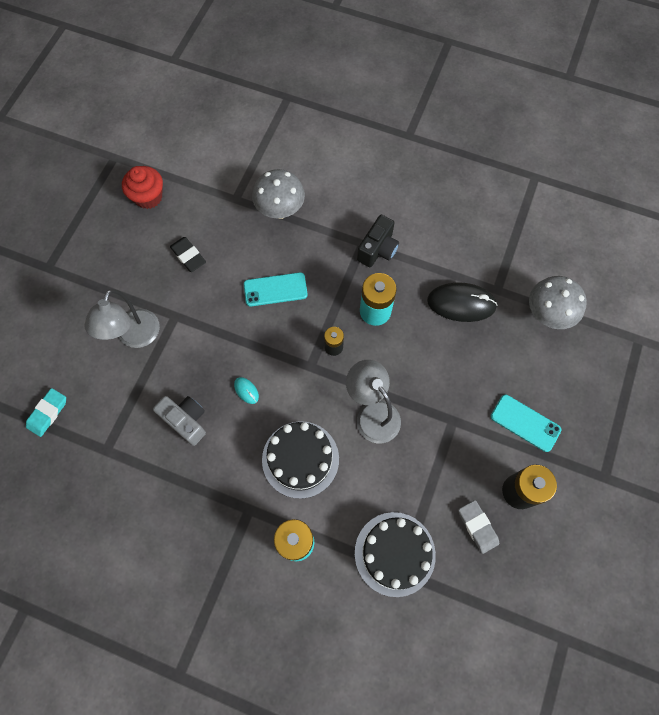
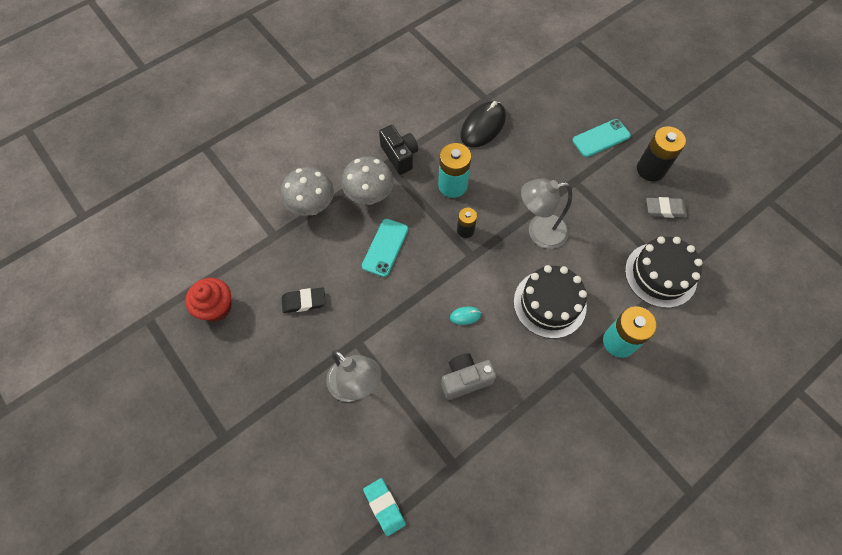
camera: 60 degrees left, 5 degrees down
(547, 314) = (525, 80): grey mushroom -> grey mushroom (369, 196)

